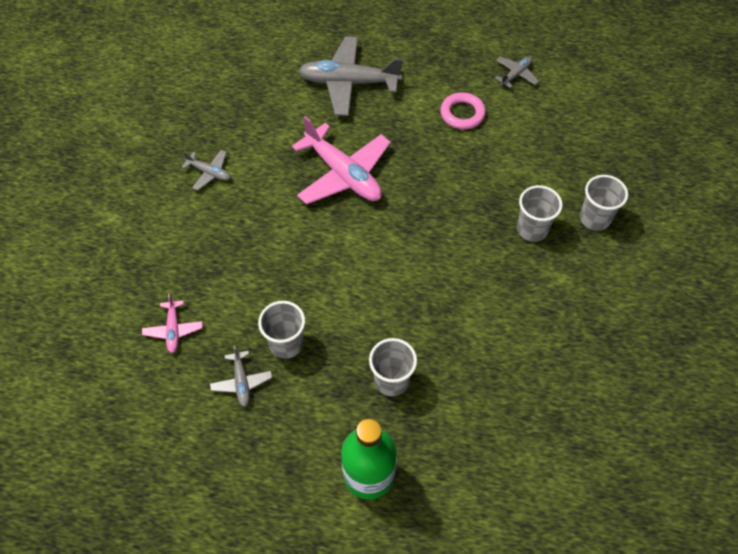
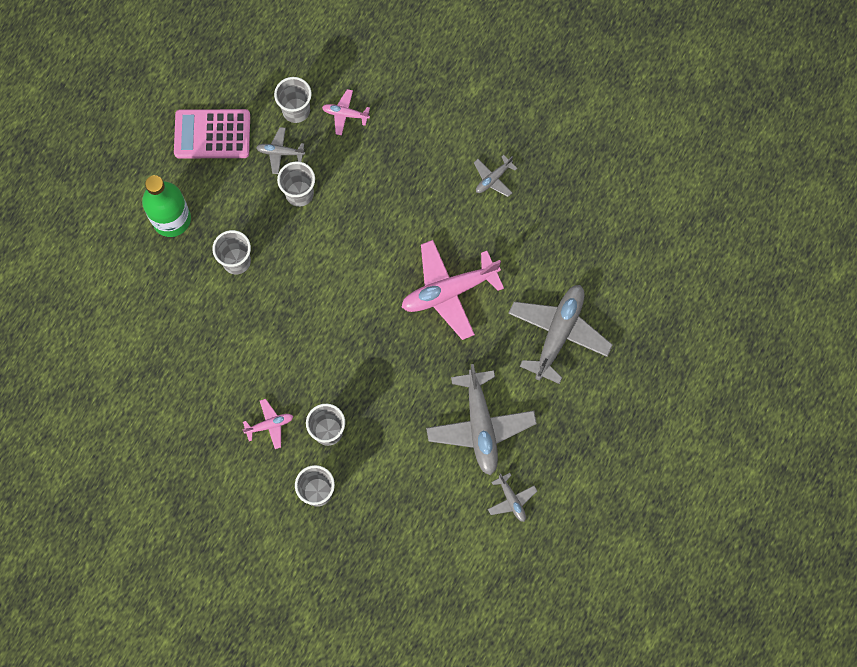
camera: 110 degrees right, 15 degrees up
(182, 383) = (296, 110): none -> grey cup
(241, 469) = (212, 134): none -> pink calculator
(462, 114) = (480, 426): pink ring -> grey plane
(554, 282) = (269, 425): none -> pink plane

